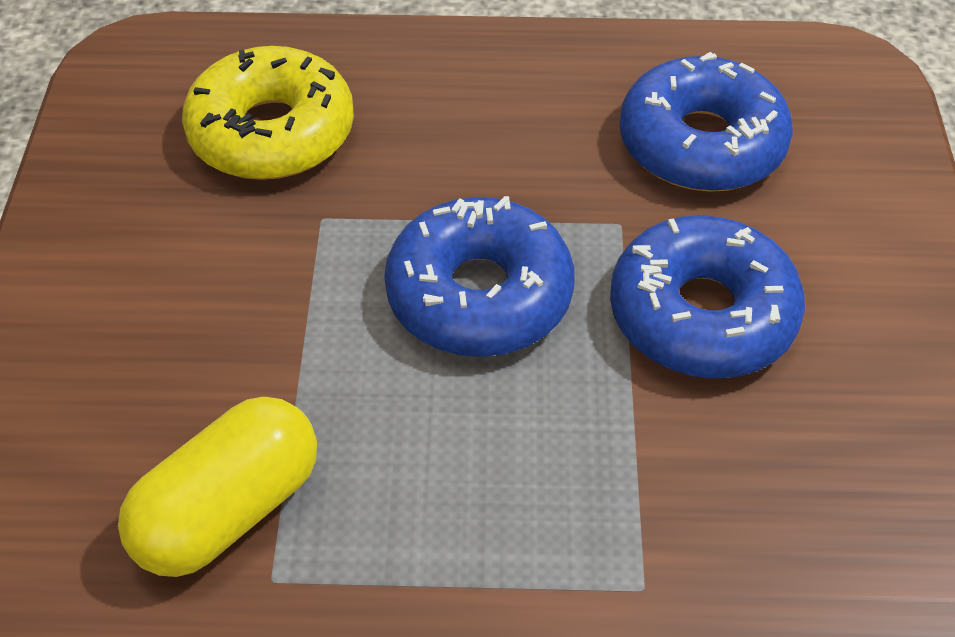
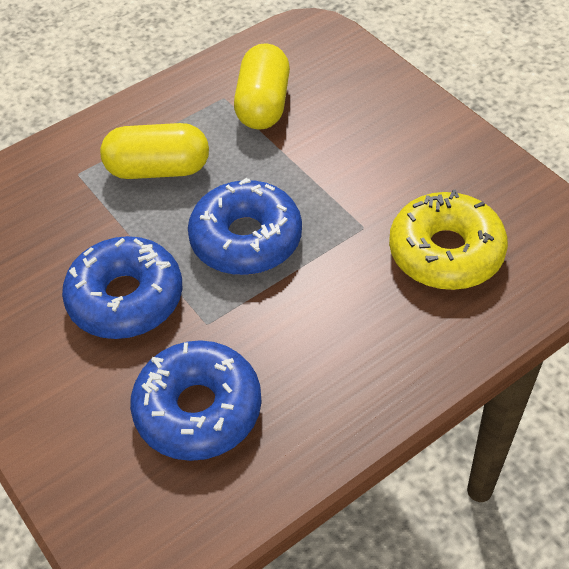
camera: 145 degrees right, 0 degrees up
(505, 497) = (158, 169): none -> yellow capsule

